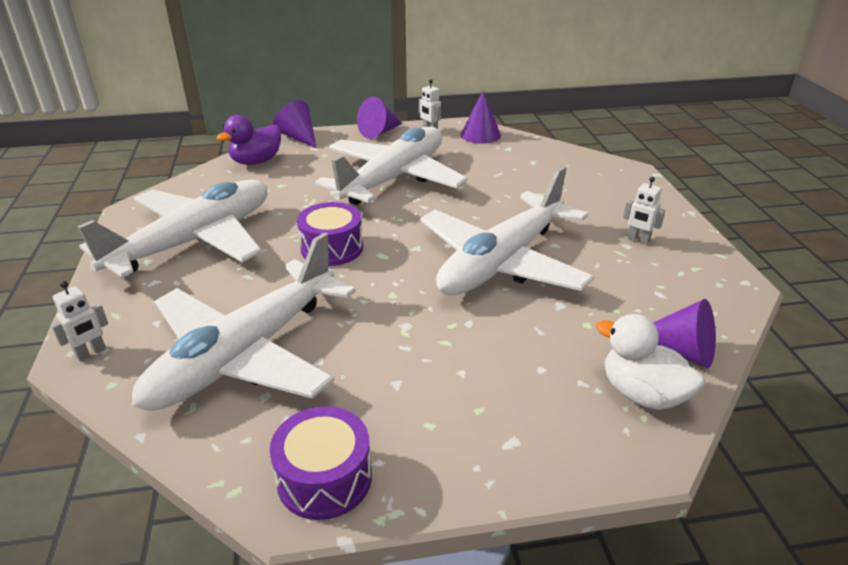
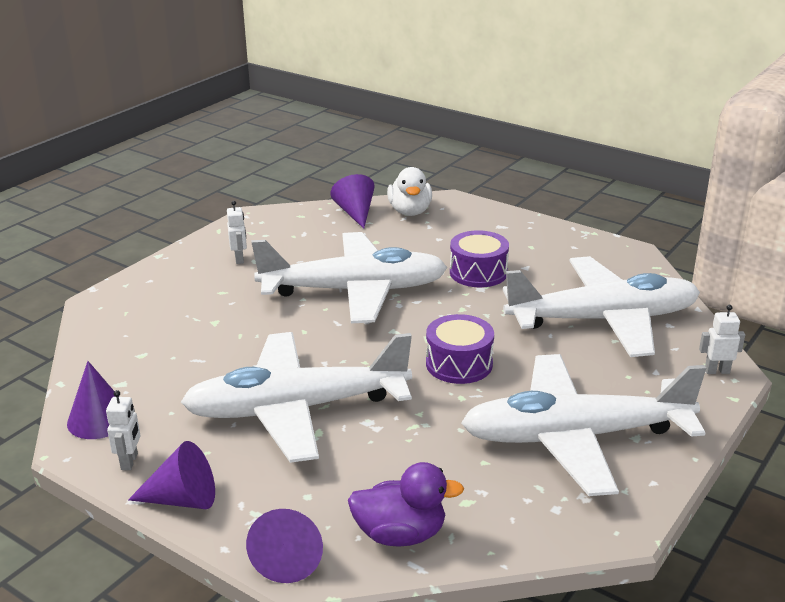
camera: 135 degrees left, 5 degrees down
(324, 478) = (607, 252): purple drum -> purple drum (478, 273)

